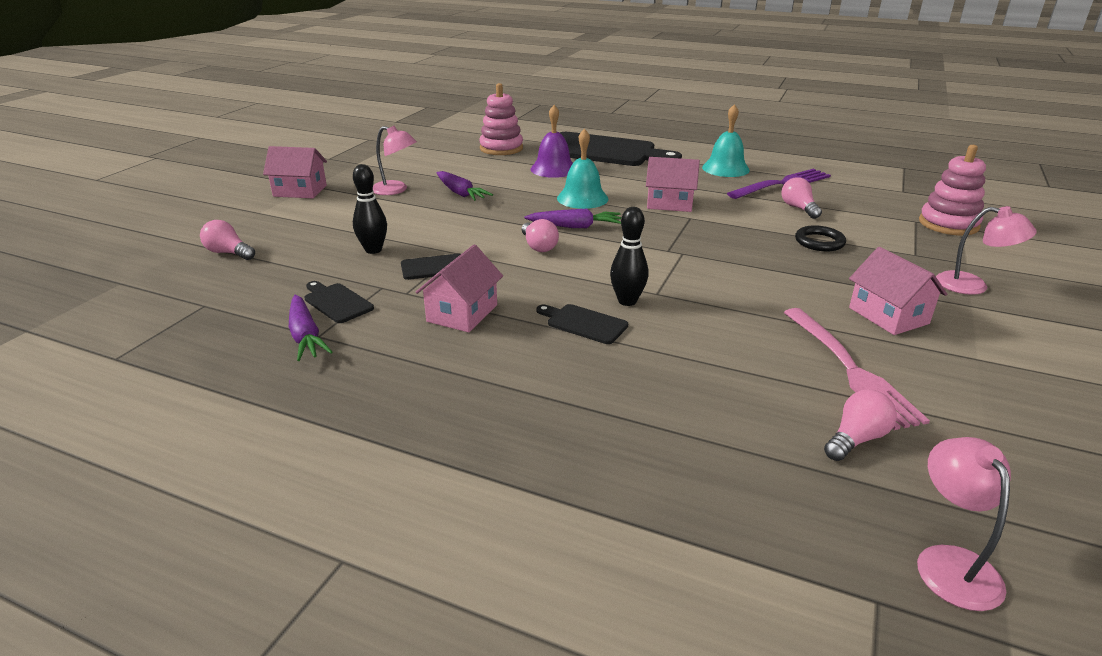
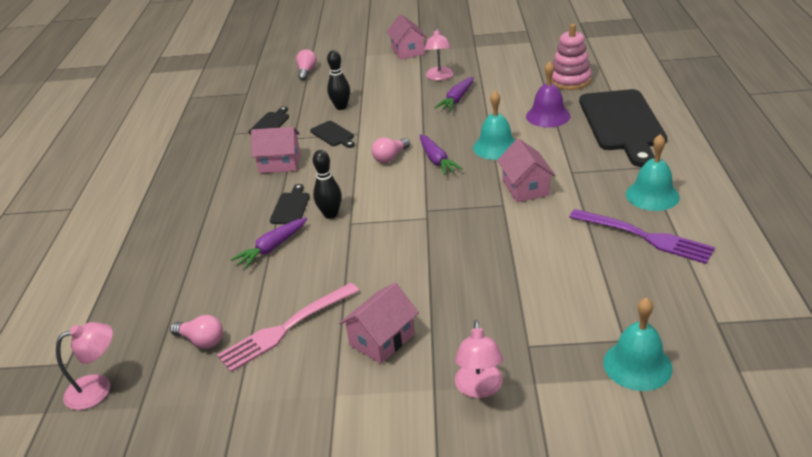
camera: 70 degrees right, 5 degrees up
(306, 336) = (231, 130): purple carrot -> purple carrot (272, 248)
(798, 208) = (583, 258): pink light bulb -> none
(819, 242) = (508, 282): black ring -> none
(948, 224) = (637, 365): pink stacking toy -> turquoise bell

